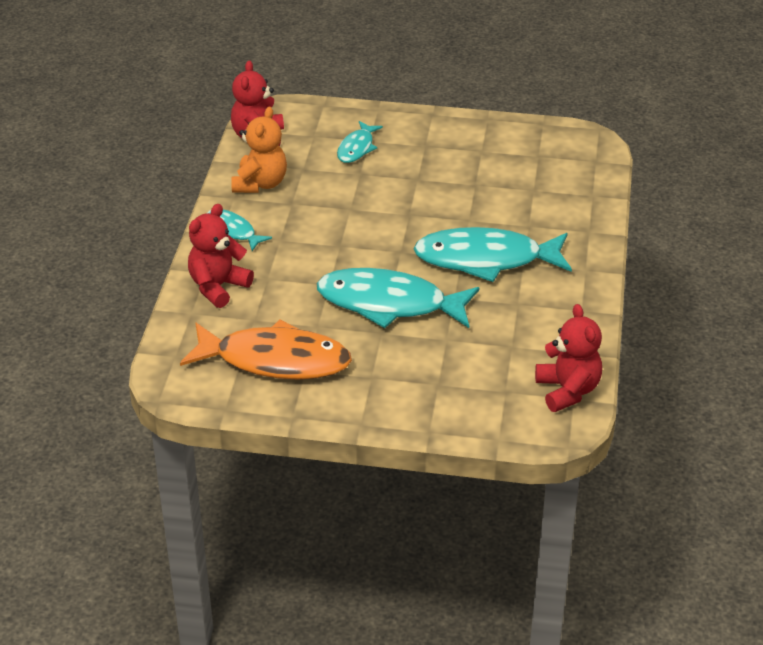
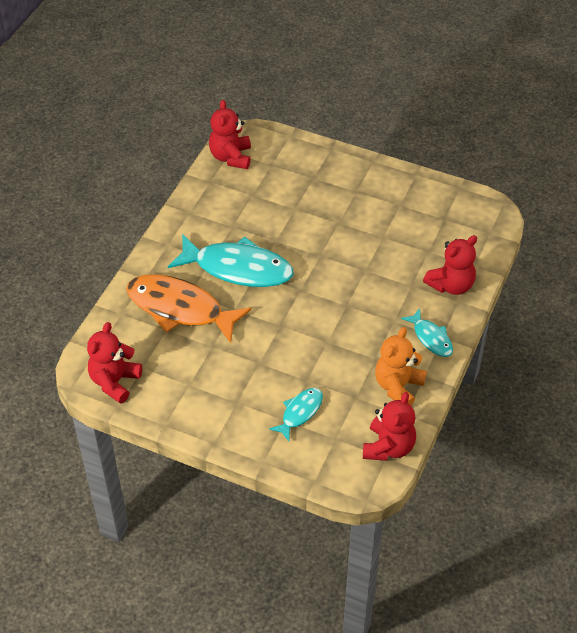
camera: 165 degrees left, 10 degrees up
(275, 360) = (419, 216): orange fish -> orange fish (180, 309)
(389, 304) = (325, 244): turquoise fish -> none
(559, 140) = (115, 382): none -> red teddy bear

